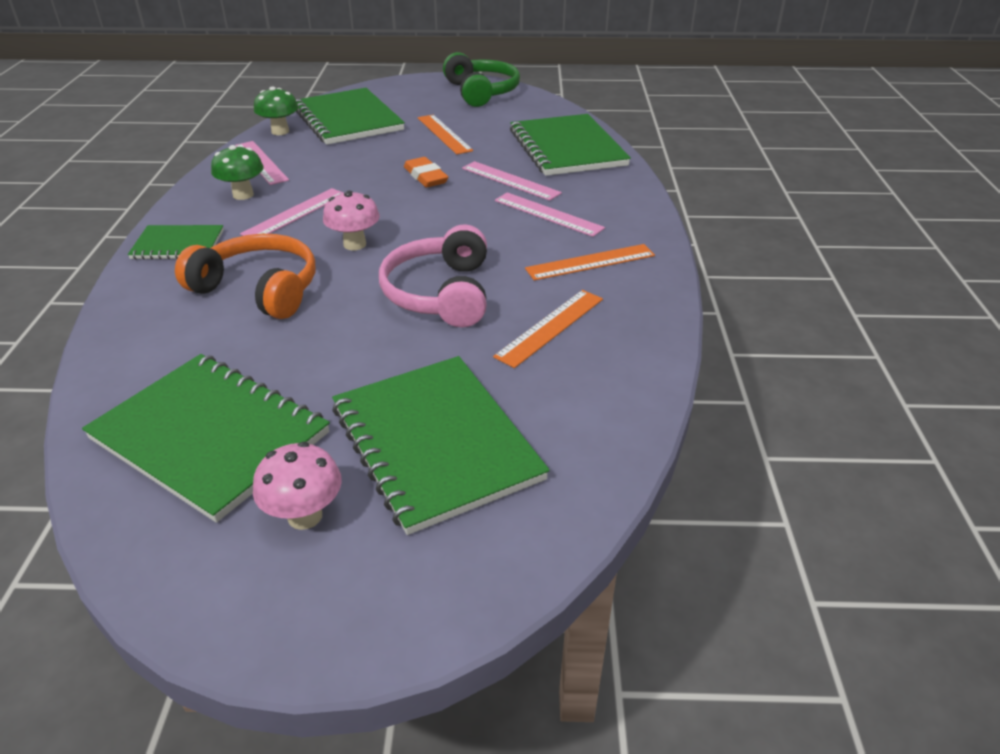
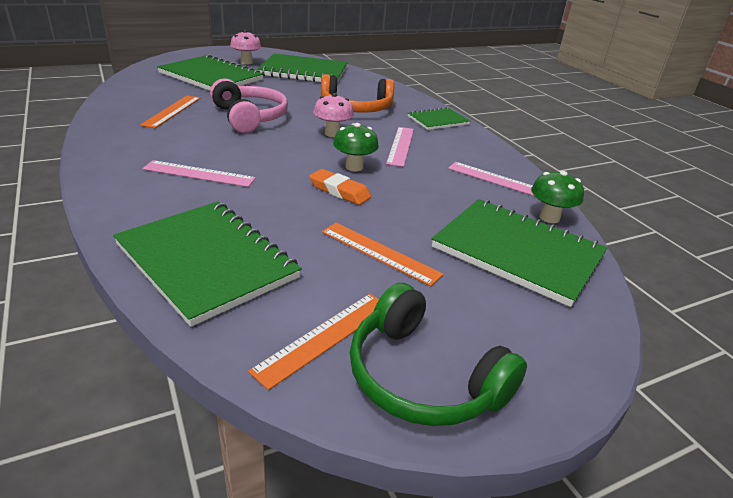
camera: 150 degrees right, 5 degrees down
(243, 195) = (459, 152): green mushroom -> green mushroom (354, 167)
(510, 180) = (253, 201): pink ruler -> none
(590, 262) = (152, 144): orange ruler -> orange ruler (324, 337)

